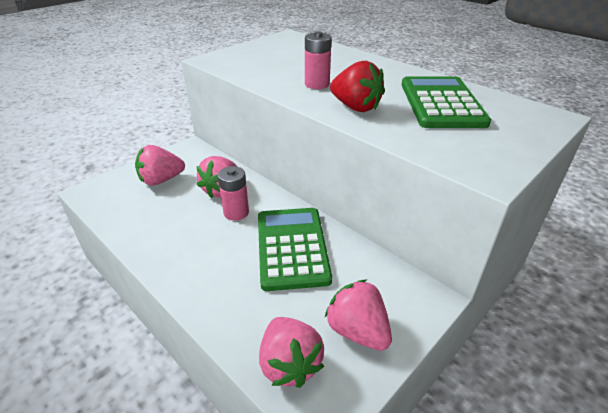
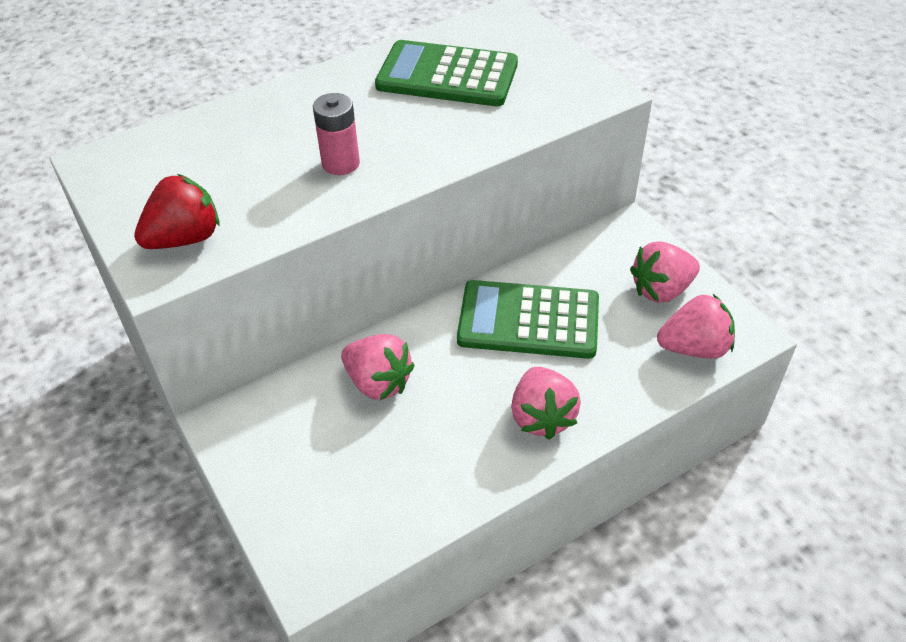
camera: 75 degrees left, 10 degrees up
(161, 180) = (316, 464): pink strawberry -> pink strawberry (542, 417)
(236, 212) = (439, 369): pink battery -> none
(355, 107) = (431, 143): red strawberry -> red strawberry (185, 239)

